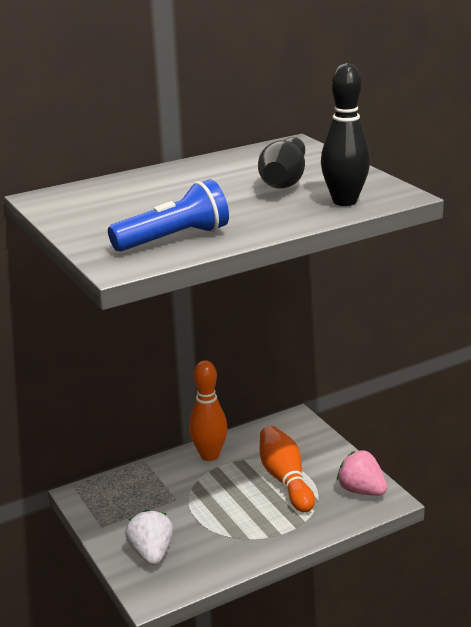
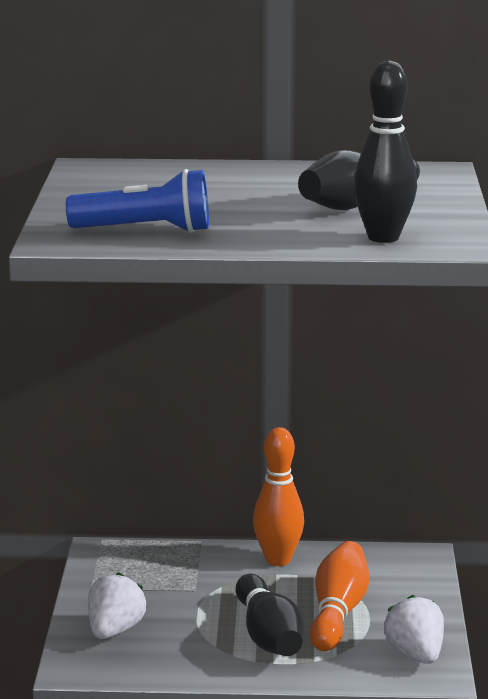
camera: 30 degrees right, 5 degrees down
(259, 514) = (268, 636): none -> black bowling pin
(361, 490) = (415, 654): pink strawberry -> white strawberry

